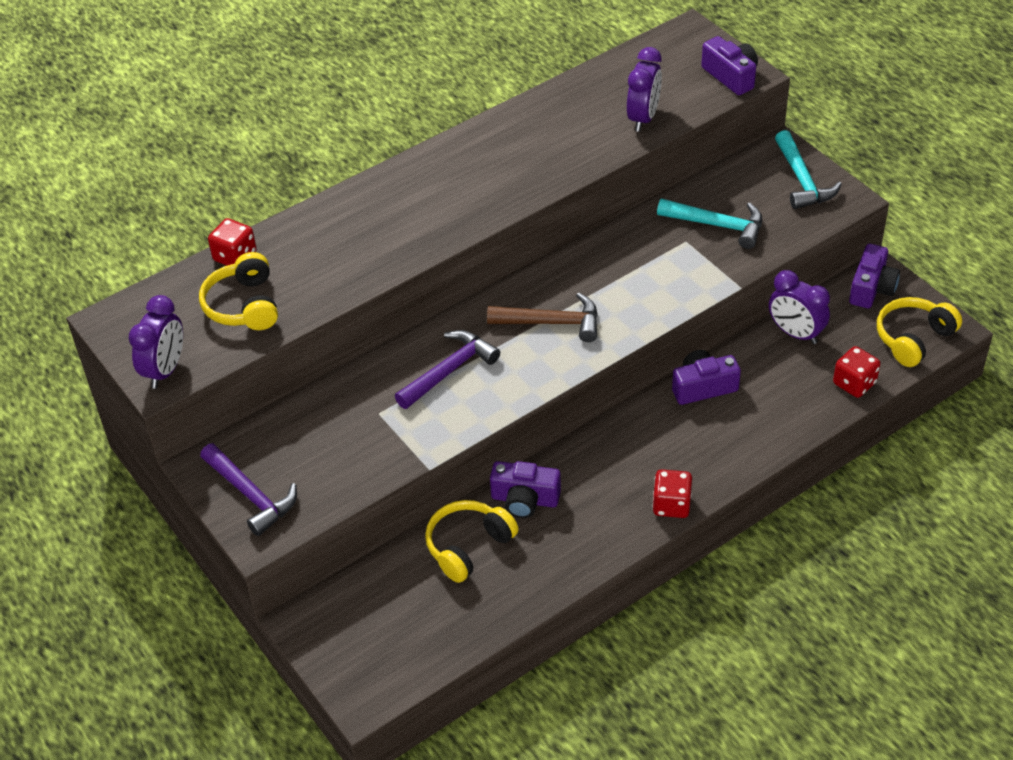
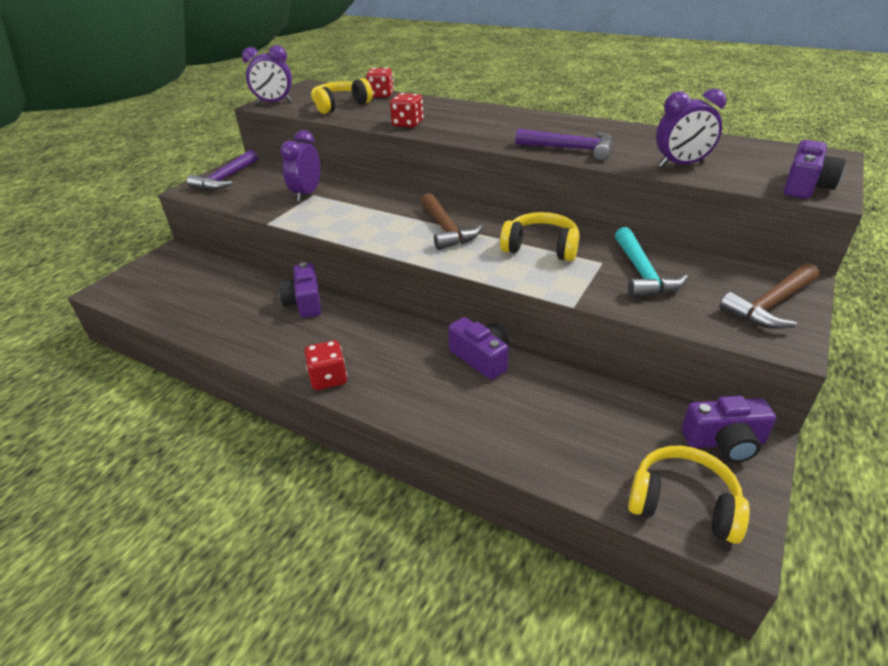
camera: 65 degrees right, 10 degrees down
(449, 371) = (368, 206): purple hammer -> purple hammer (571, 149)
(468, 546) = (250, 292): yellow headphones -> yellow headphones (541, 248)
(795, 333) = (600, 399): purple clock -> purple clock (307, 194)
(802, 180) = (770, 305): turquoise hammer -> brown hammer
(854, 383) = (566, 466): red dice -> red dice (408, 124)

